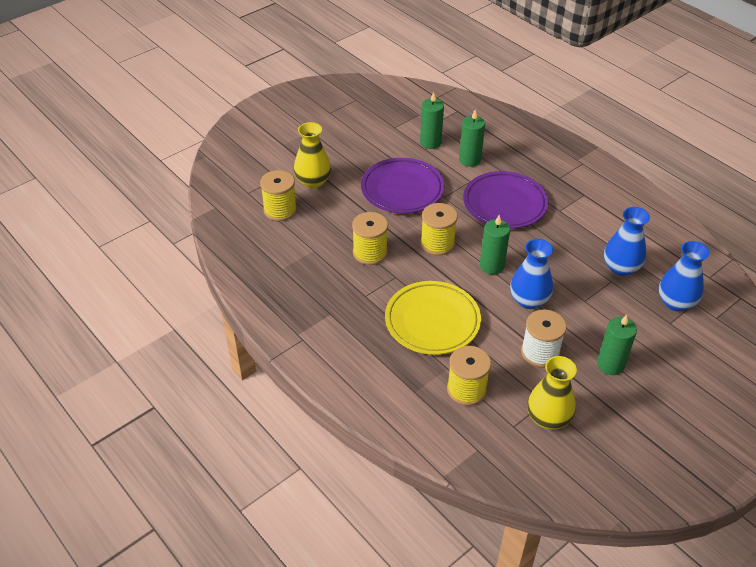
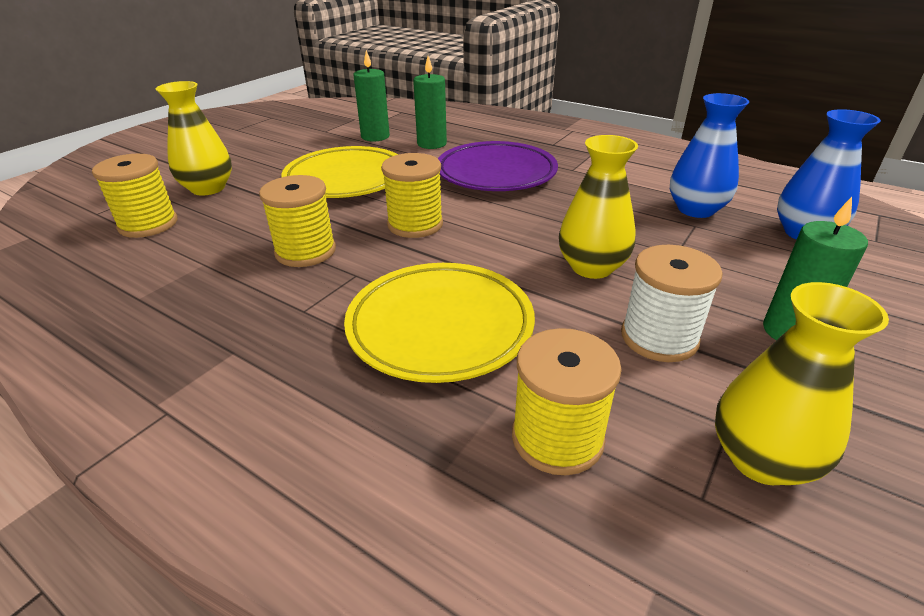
camera: 15 degrees left, 10 degrees down
(402, 190) = (346, 179): purple plate -> yellow plate
(492, 266) = (510, 236): green candle -> none
(529, 300) = (591, 267): blue vase -> yellow vase

